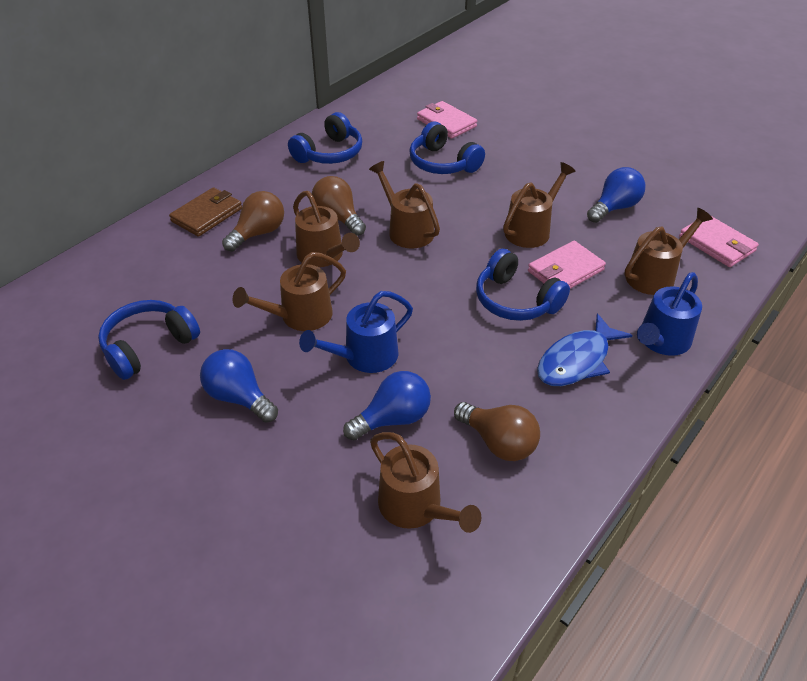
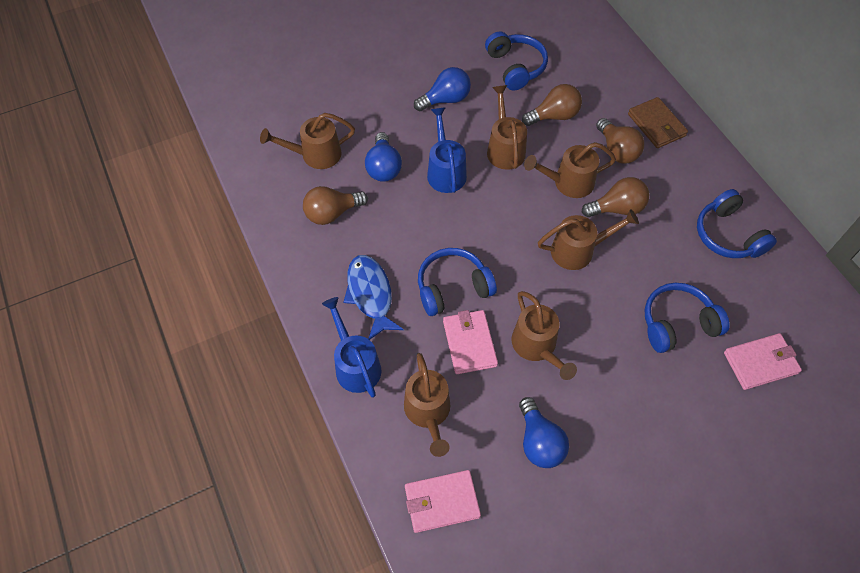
camera: 115 degrees right, 15 degrees up
(226, 290) = (554, 116): none -> brown light bulb

